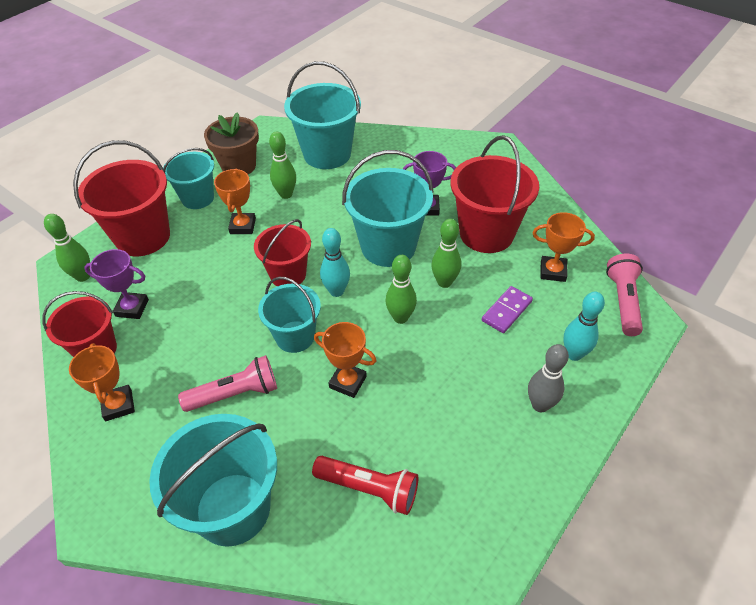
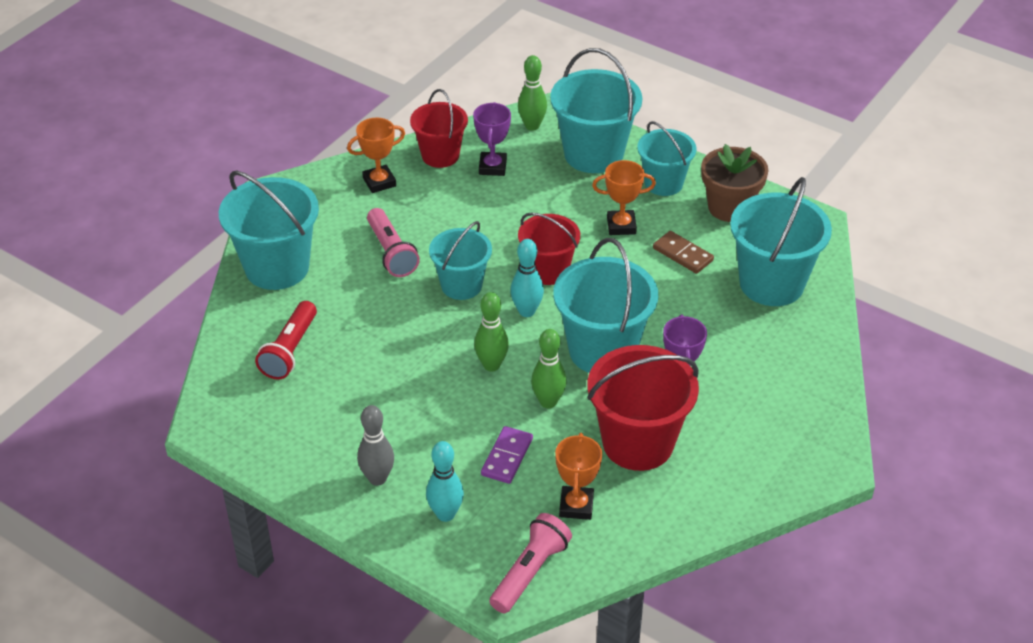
camera: 85 degrees right, 5 degrees down
(143, 237) = (593, 154): red bucket -> turquoise bucket
(286, 194) = (683, 254): green bowling pin -> brown domino
(348, 382) = (405, 329): orange trophy -> none
(506, 311) = (507, 457): purple domino -> purple domino turned 75 degrees clockwise
(623, 302) = (530, 572): pink flashlight -> pink flashlight turned 60 degrees counterclockwise

